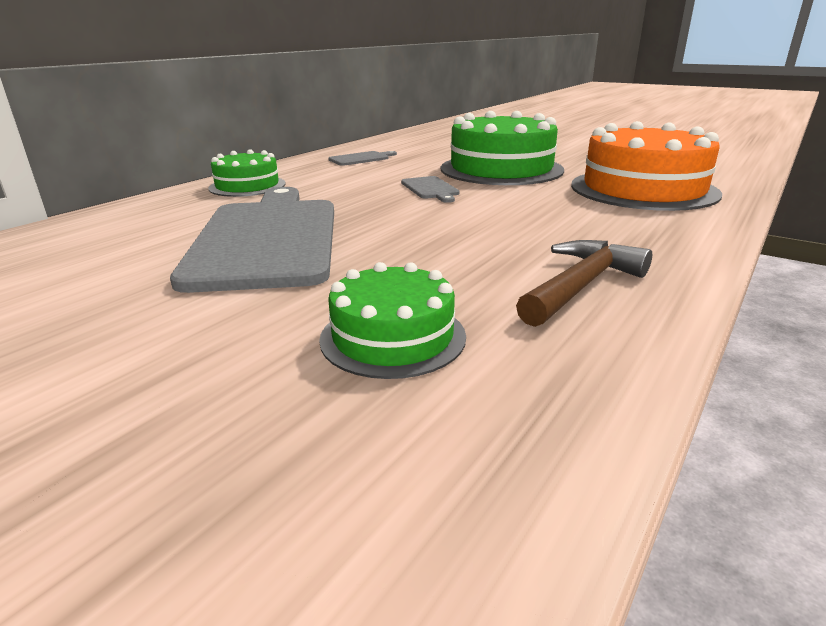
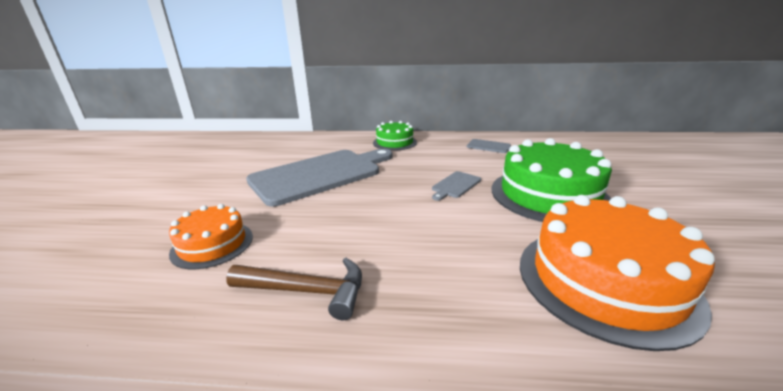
camera: 60 degrees right, 0 degrees up
(393, 337) = (212, 244): green cake -> orange cake

